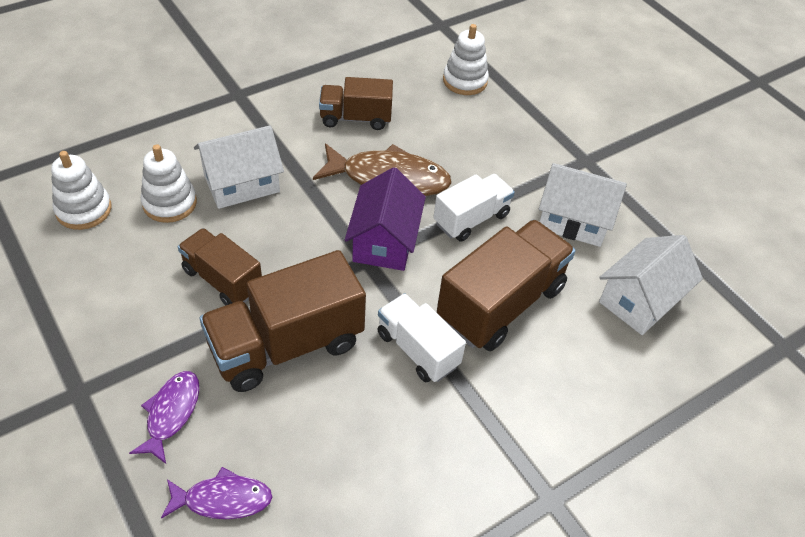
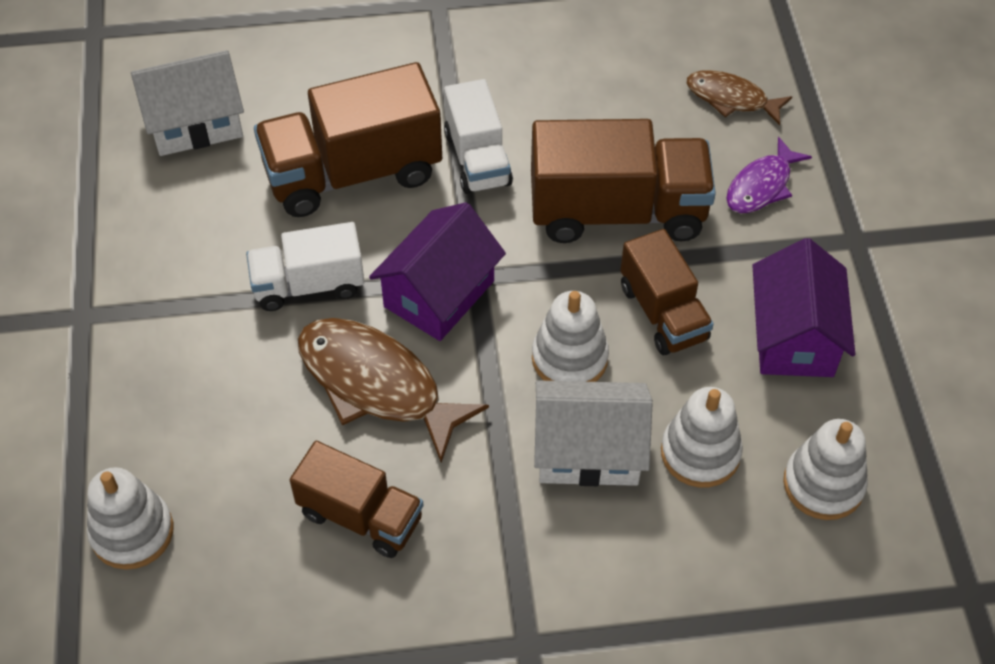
camera: 150 degrees left, 5 degrees up
(119, 295) = (794, 337): none -> purple house
(223, 499) = (731, 98): purple fish -> brown fish
(276, 230) = (569, 358): none -> white stacking toy
(573, 220) = (182, 237): white house -> none

